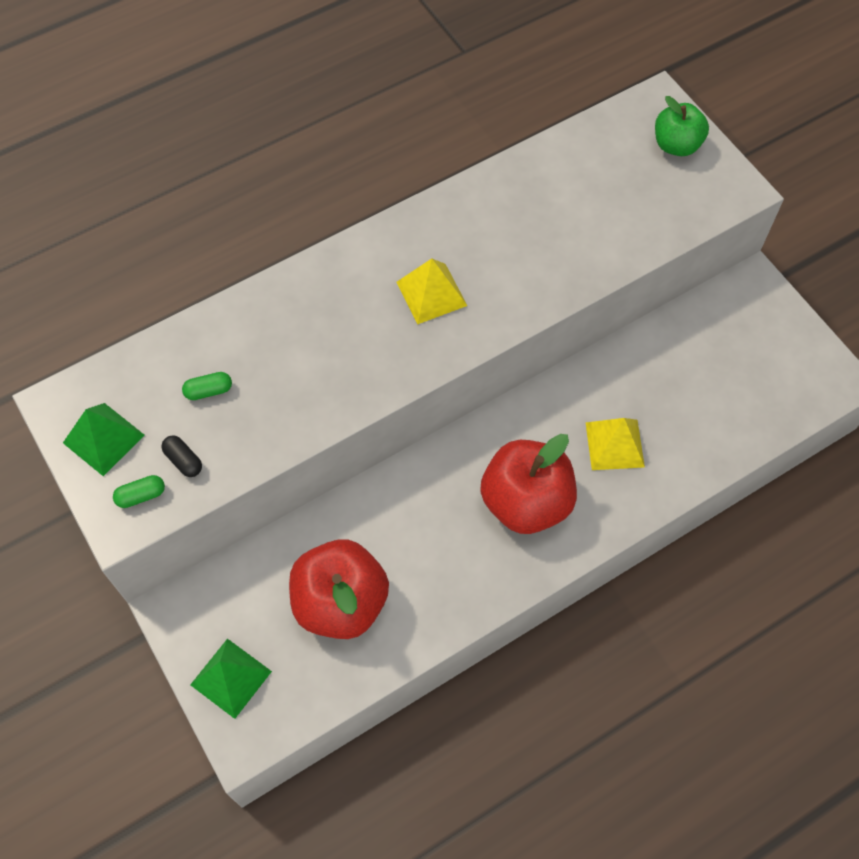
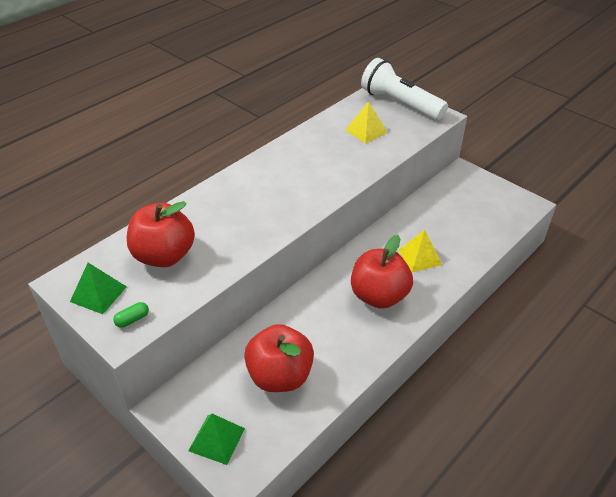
camera: 15 degrees left, 20 degrees down
(183, 460) = (157, 295): black capsule -> none
(208, 391) = (164, 256): green capsule -> red apple
(431, 293) = (289, 186): yellow pyramid -> yellow pyramid (366, 131)
(676, 145) = (400, 103): green apple -> white flashlight

